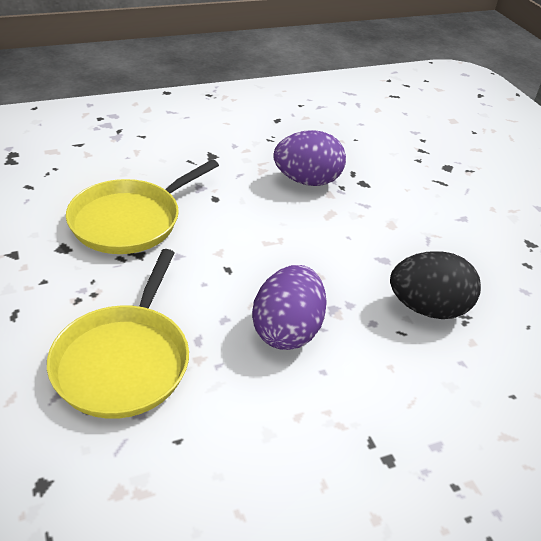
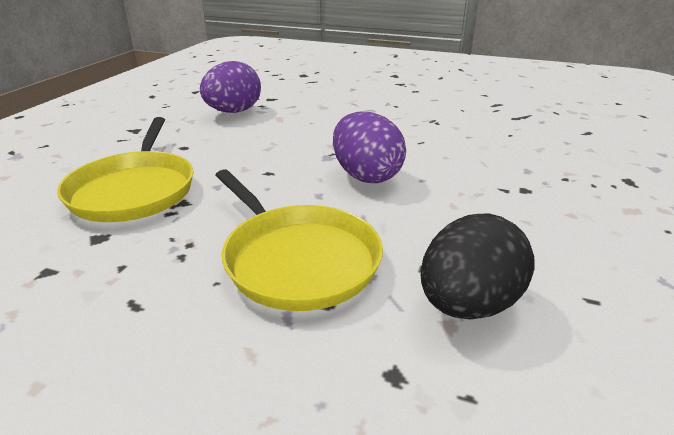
camera: 45 degrees left, 10 degrees down
(427, 308) = (411, 126): black egg -> black egg (468, 304)

